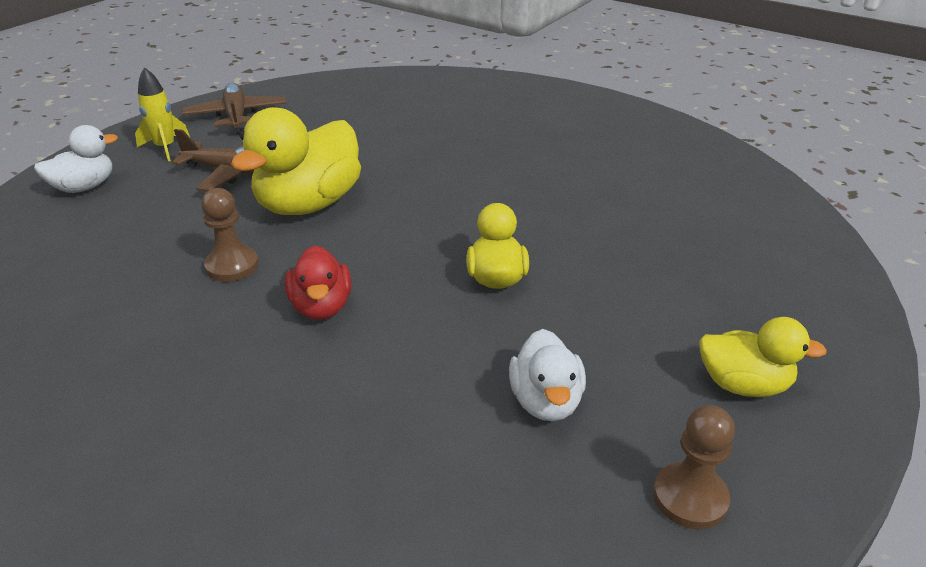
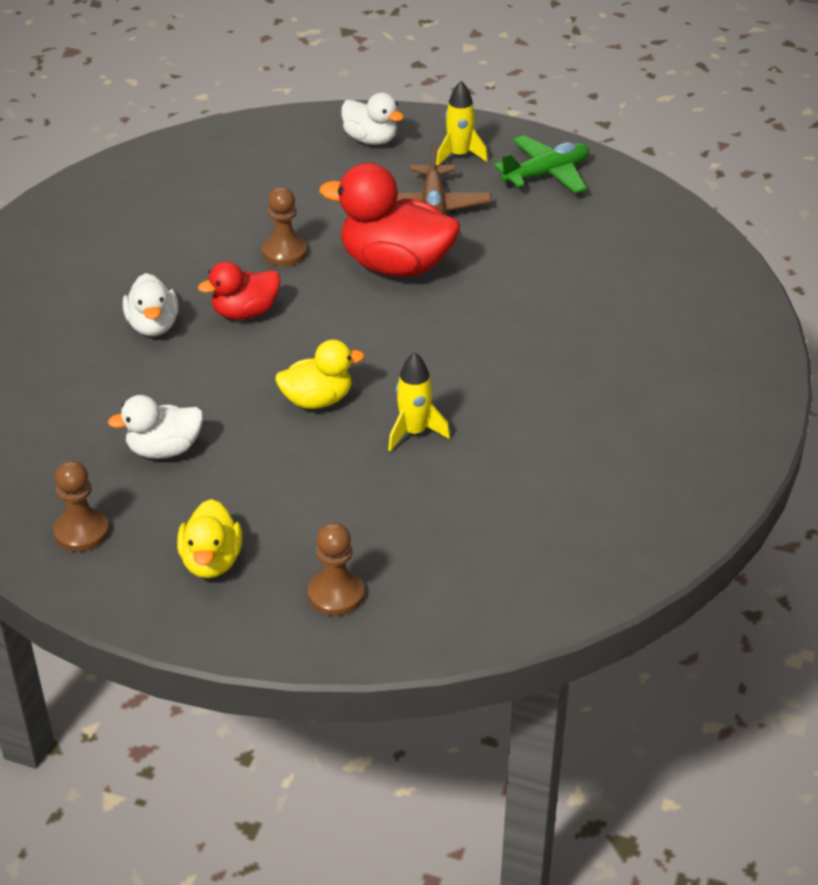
camera: 75 degrees right, 5 degrees up
(236, 116) = (546, 174): brown plane -> green plane
(300, 384) = (153, 326): none -> white duck
(309, 204) = (395, 266): yellow duck -> red duck
(563, 230) = (414, 432): none -> yellow rocket
(786, 306) = (336, 594): none -> brown pawn

